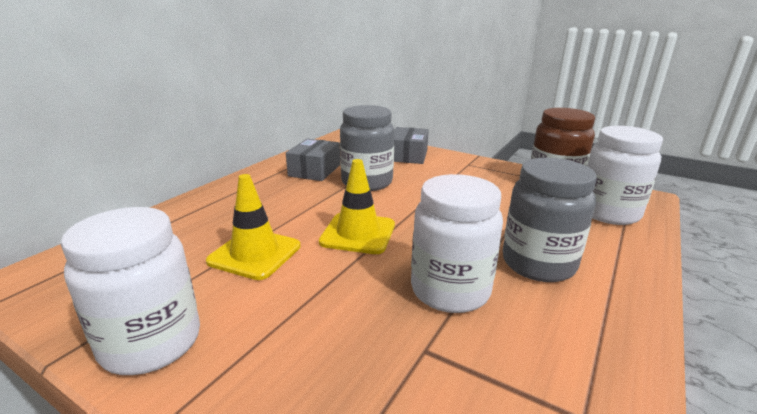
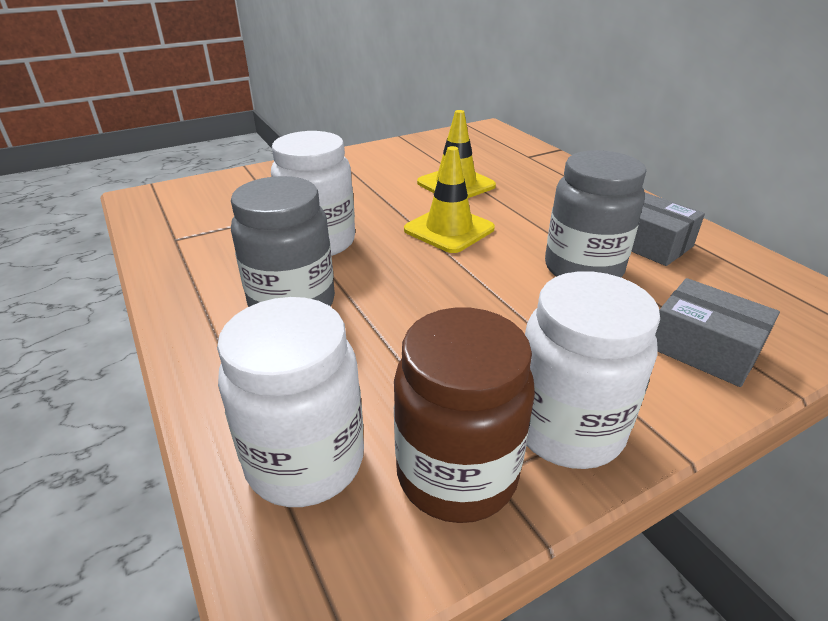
camera: 120 degrees right, 10 degrees up
(151, 343) = (387, 152): white jar -> white jar (567, 428)

